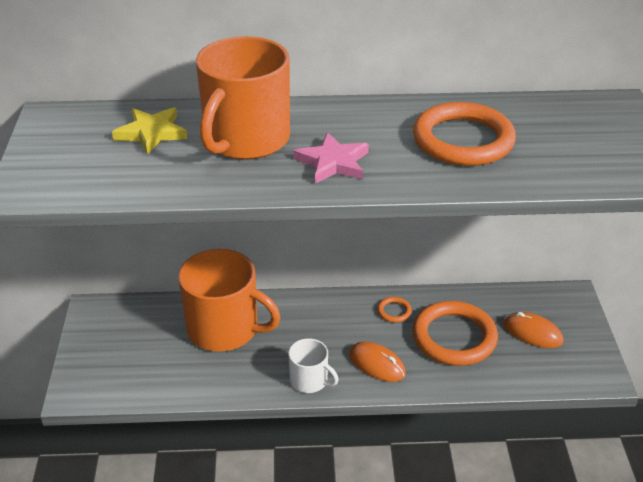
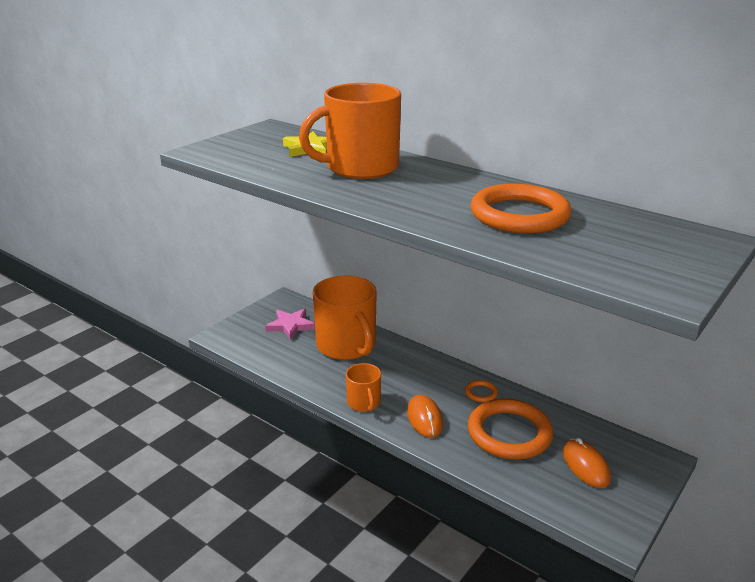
camera: 40 degrees right, 10 degrees down
(310, 380) = (364, 403): white mug -> orange mug
(333, 162) = (396, 195): pink star -> pink star (290, 326)

